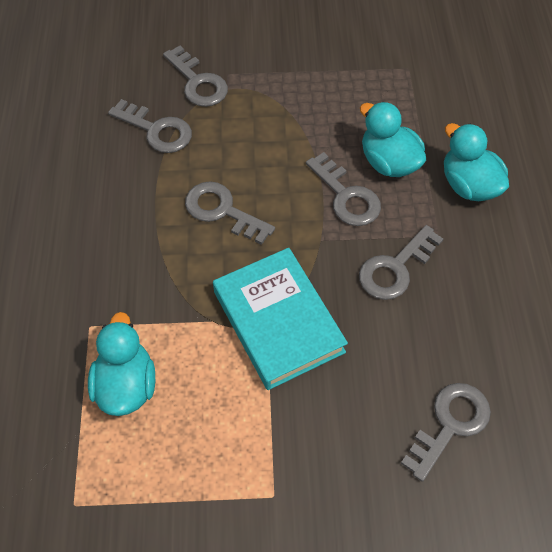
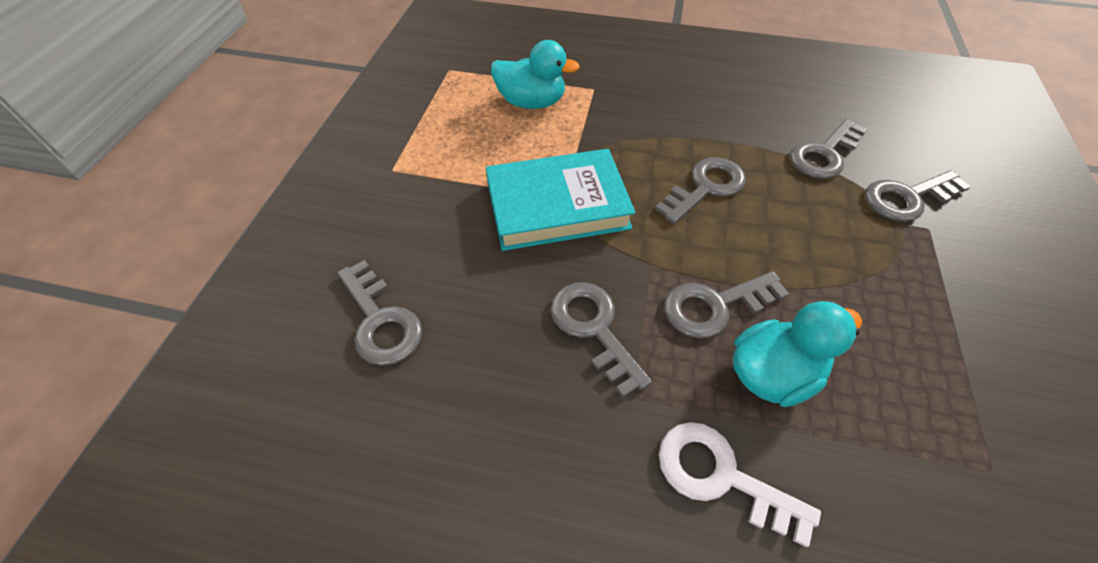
camera: 105 degrees right, 5 degrees down
(468, 185) = (721, 476): turquoise duck -> white key

